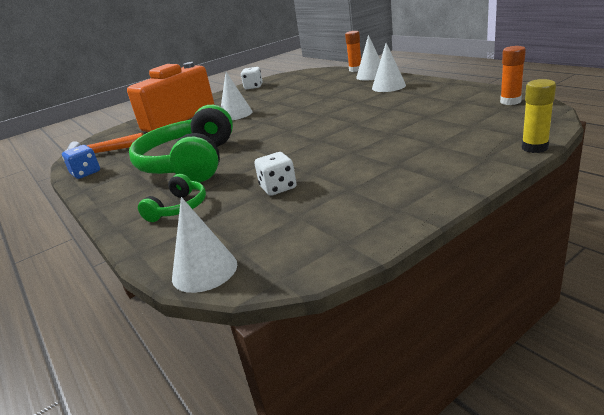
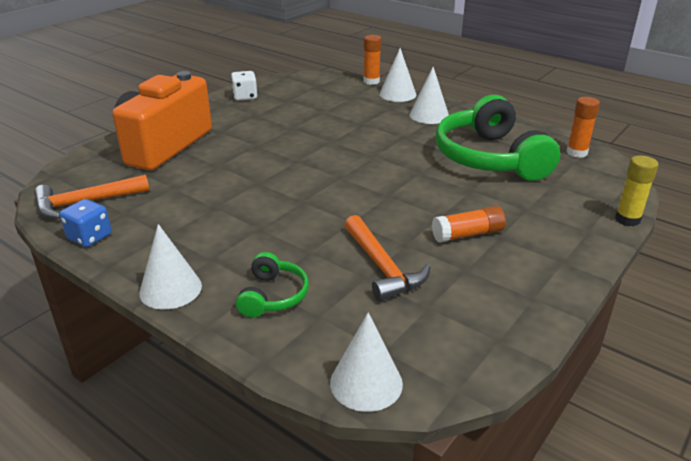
camera: 20 degrees left, 5 degrees up
(190, 163) = (240, 225): green headphones -> green headphones (489, 158)
(235, 114) = (250, 145): white cone -> white cone (170, 289)
(278, 188) = (382, 267): white dice -> orange hammer
(368, 164) = (468, 234): none -> orange glue stick

